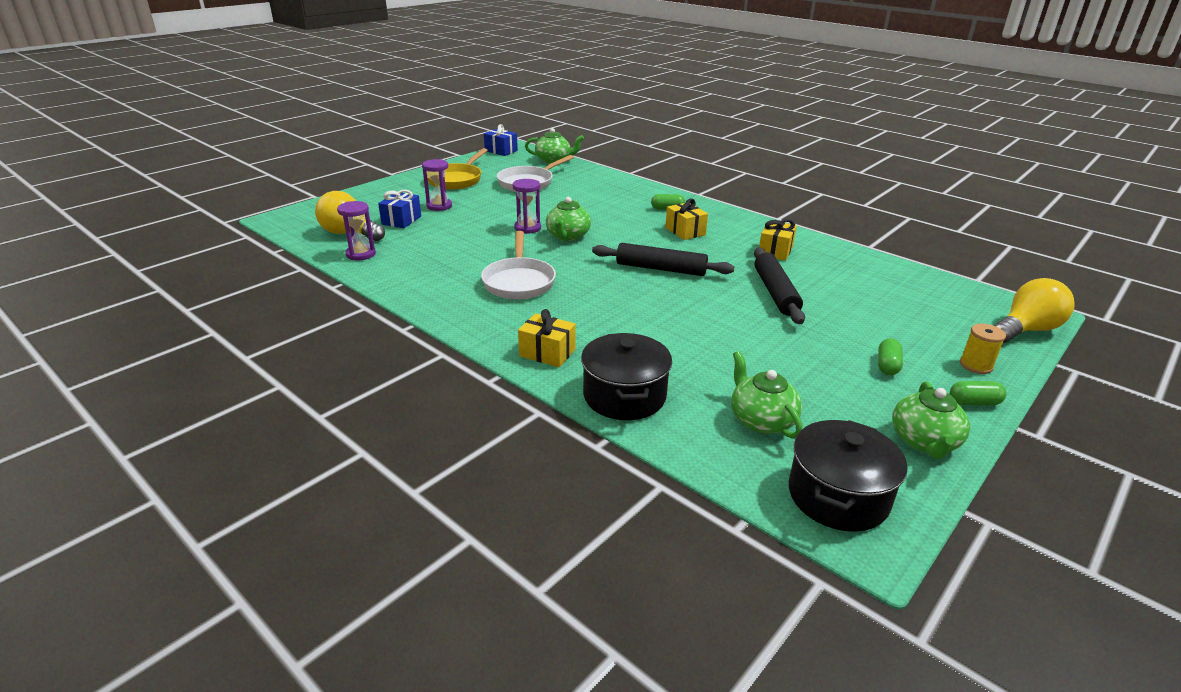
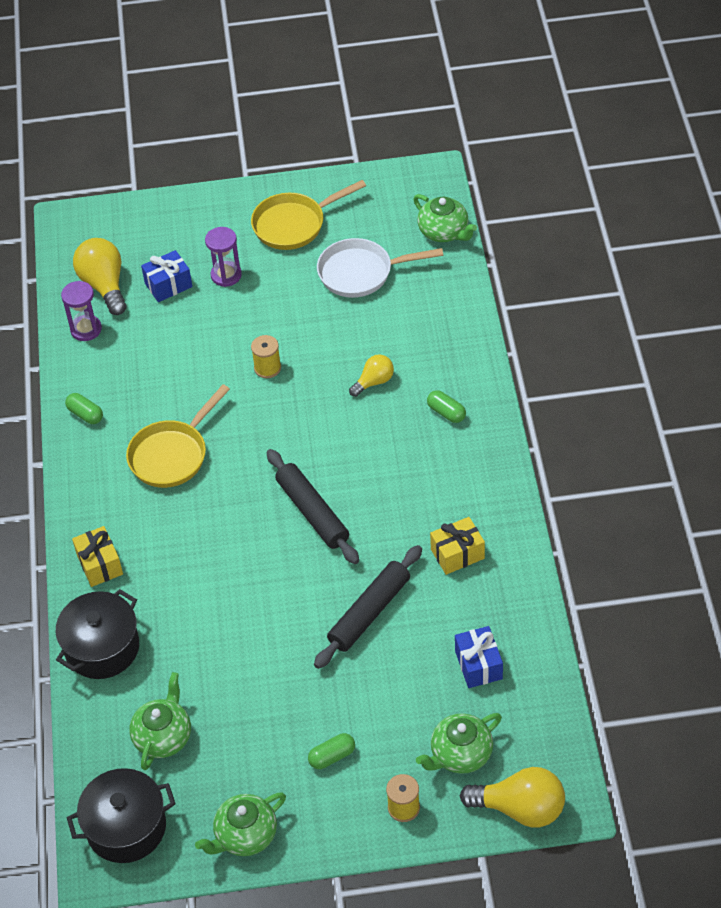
camera: 45 degrees right, 20 degrees up
(501, 151) = (408, 175): blue gift -> blue gift (478, 665)
(519, 282) = (172, 455): white pan -> yellow pan
(527, 228) = (267, 368): purple hourglass -> yellow spool
(567, 236) = (289, 405): green teapot -> green teapot (460, 754)
(605, 212) = (374, 382): none -> yellow light bulb
(685, 231) = (412, 465): yellow gift -> none
(974, 402) = (338, 835): green capsule -> green capsule (85, 414)

